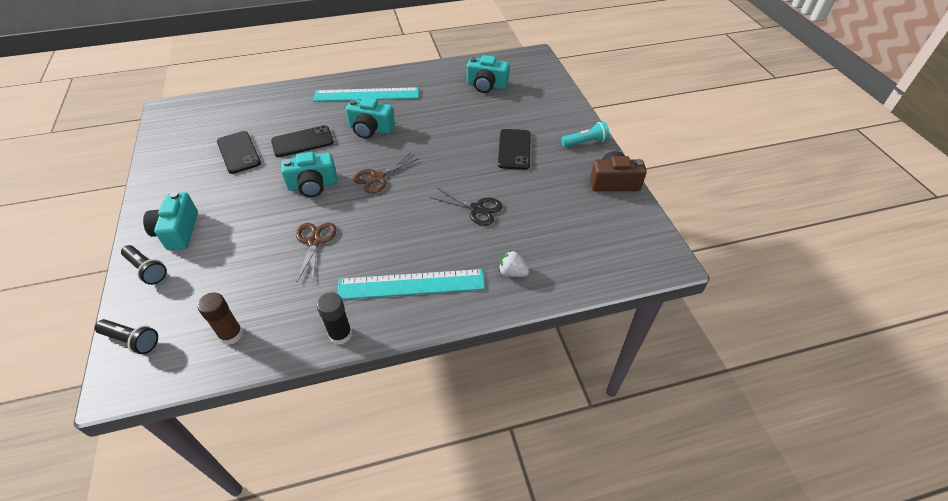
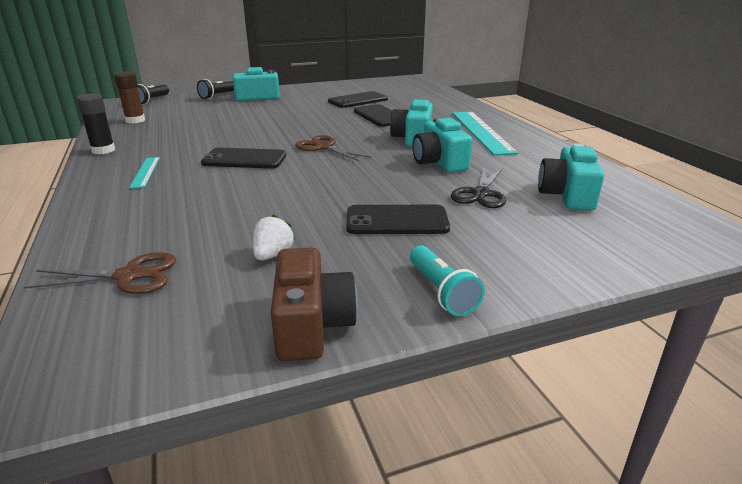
camera: 85 degrees right, 20 degrees down
(313, 185) = (311, 125): turquoise camera -> turquoise camera (439, 162)
(314, 241) = (229, 133): brown scissors -> brown scissors (129, 276)
(395, 223) = (244, 159): none -> black phone
(411, 285) = (145, 172): turquoise ruler -> turquoise ruler, size x0.49
(477, 209) = (258, 199): black scissors -> black scissors (480, 194)
(512, 272) = (126, 224): white strawberry -> white strawberry (273, 255)

